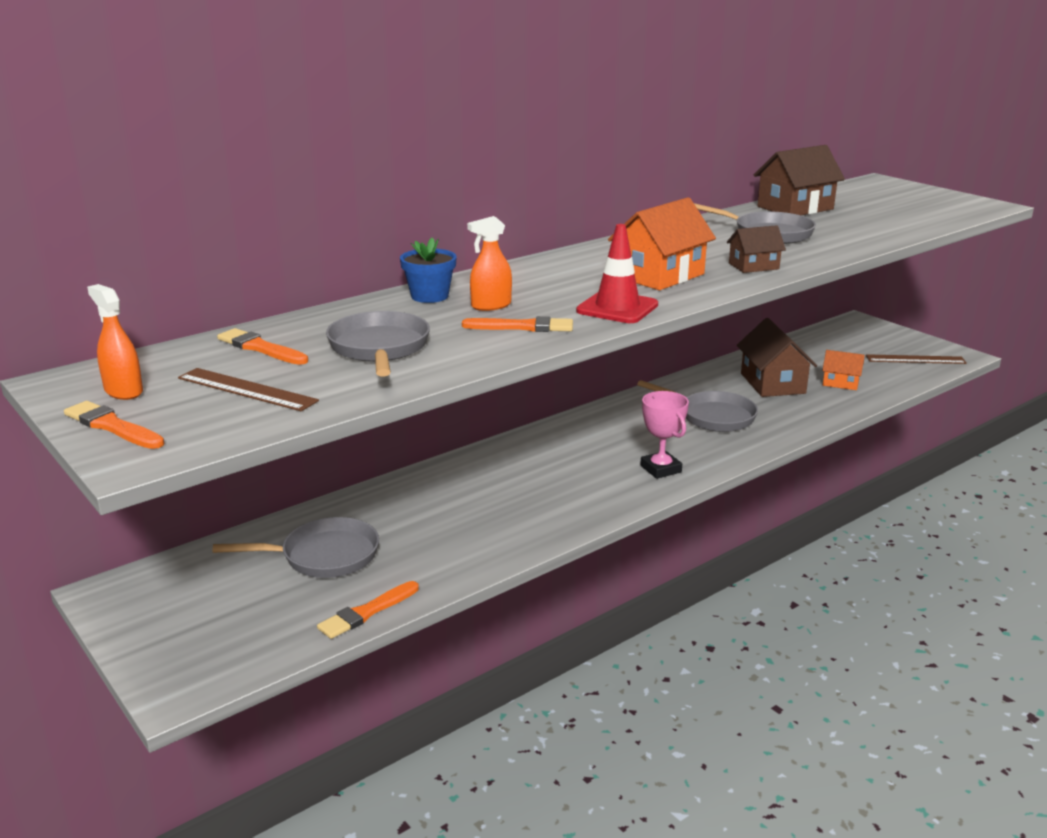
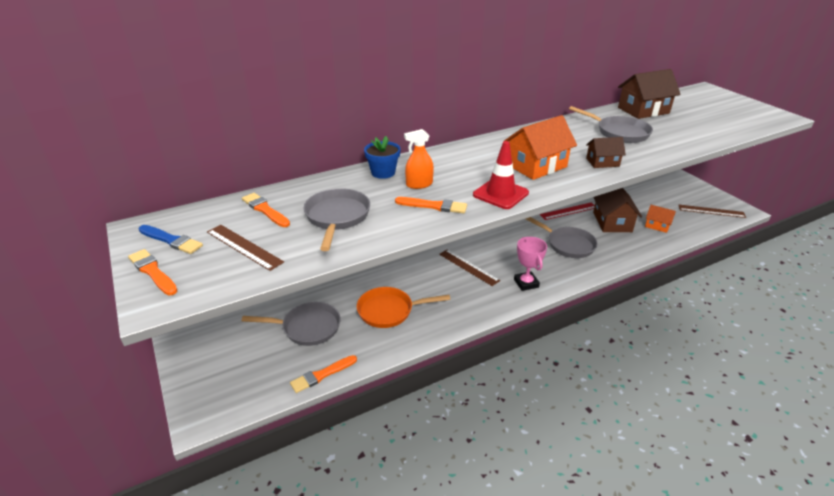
camera: 10 degrees right, 10 degrees up
(123, 391) = (171, 240): orange spray bottle -> blue brush
(453, 522) = (389, 311): none -> orange pan
(565, 457) = (468, 267): none -> brown ruler
(703, 375) = (568, 211): none -> red ruler

